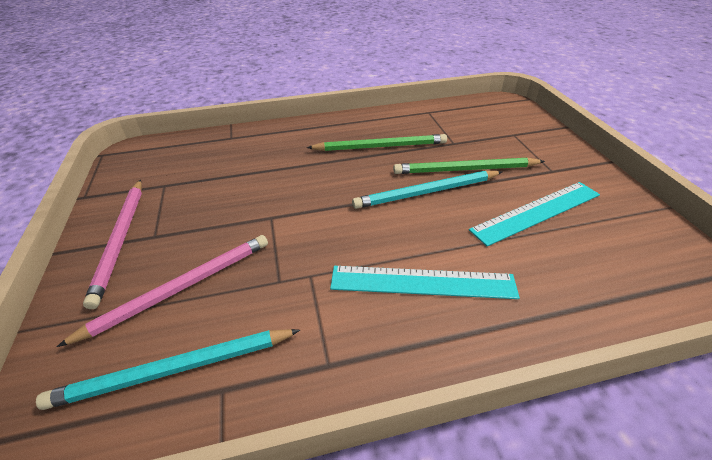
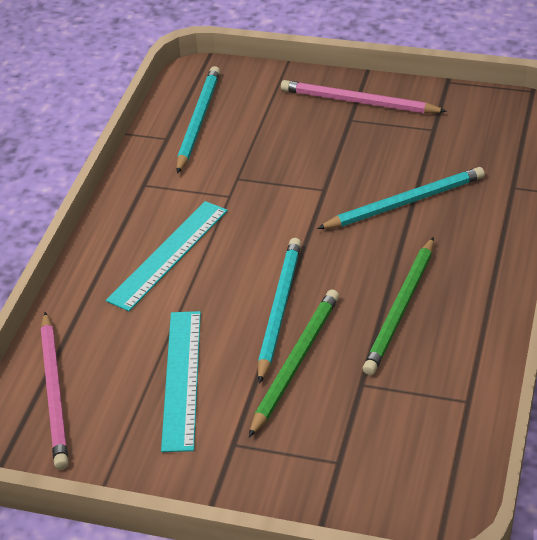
camera: 120 degrees right, 0 degrees up
(180, 288) = (271, 128): pink pencil -> pink pencil (54, 392)
(269, 173) = (404, 203): none -> turquoise pencil

